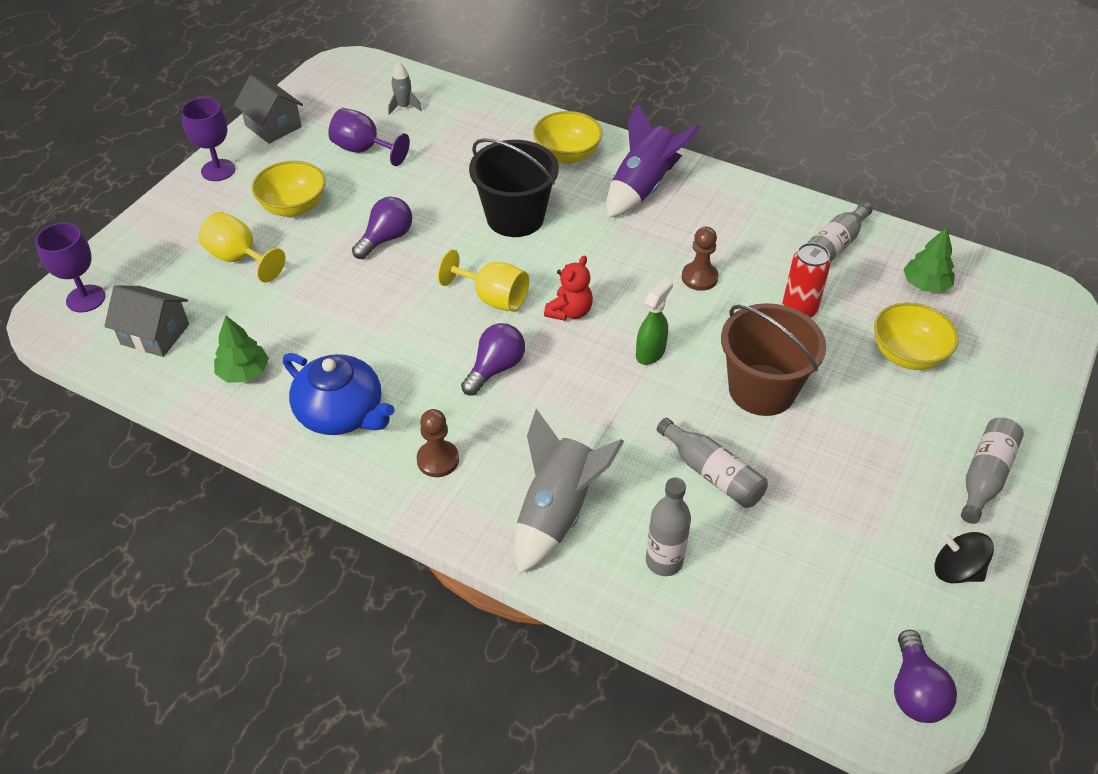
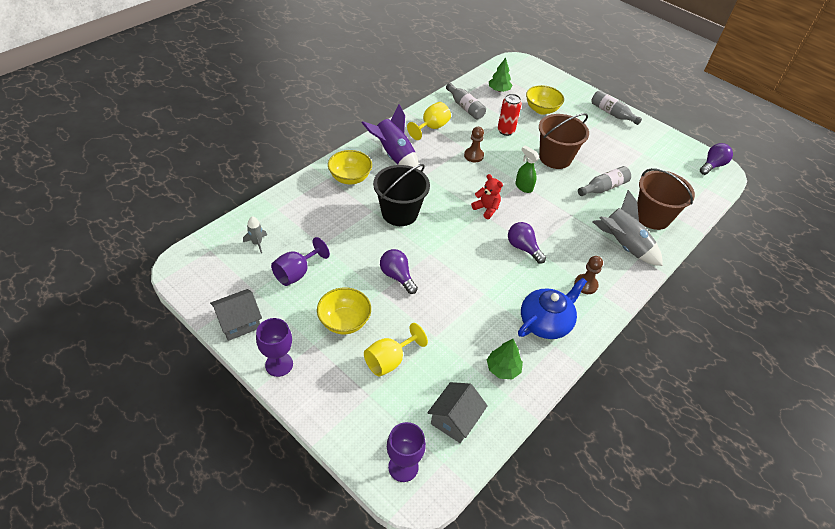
camera: 80 degrees left, 0 degrees up
(493, 298) = (467, 237): yellow goblet -> yellow goblet (431, 127)
(664, 561) = (652, 216): grey bottle -> brown bucket
(915, 691) = (712, 165): purple light bulb -> purple light bulb turned 60 degrees counterclockwise
(956, 570) = (657, 137): black spinning top -> none

